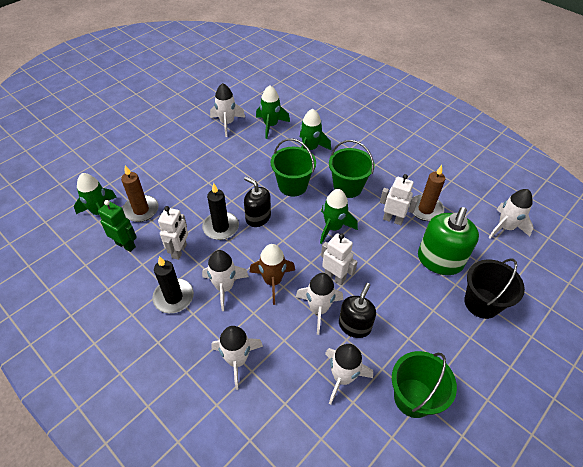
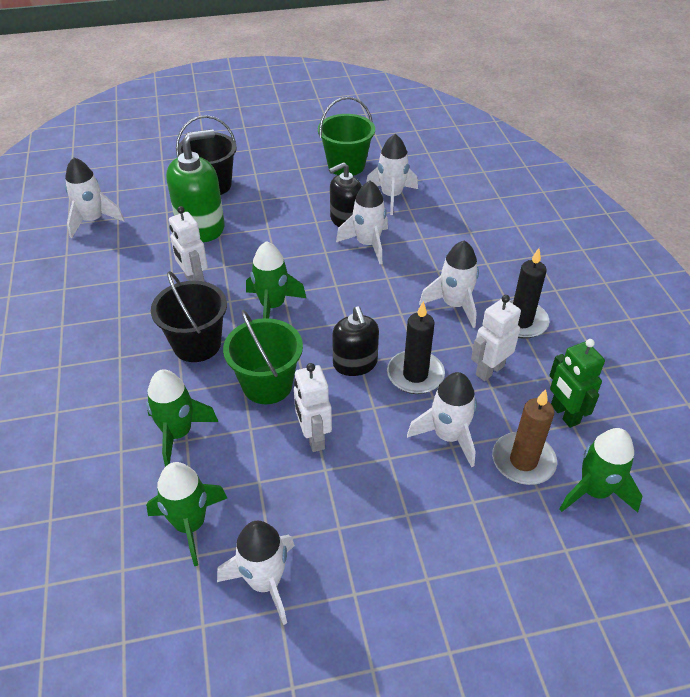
camera: 145 degrees left, 5 degrees down
(237, 360) = (479, 243): white rocket -> white rocket (448, 436)
(272, 281) = (395, 286): brown rocket -> none
(335, 277) = (323, 261): white robot -> white robot (313, 438)
(348, 187) = (197, 344): green bucket -> black bucket
(425, 209) = (143, 274): brown candle -> none

